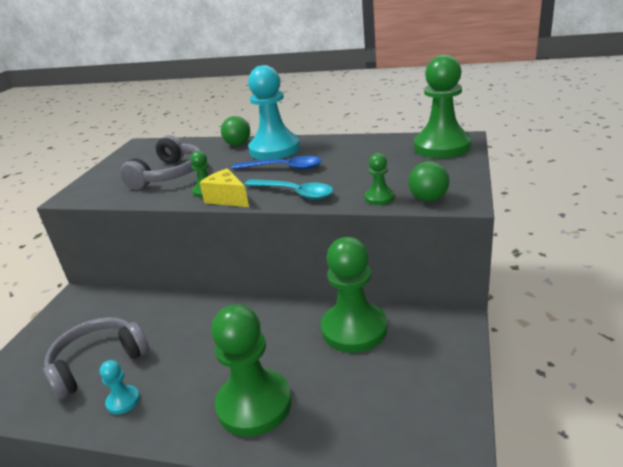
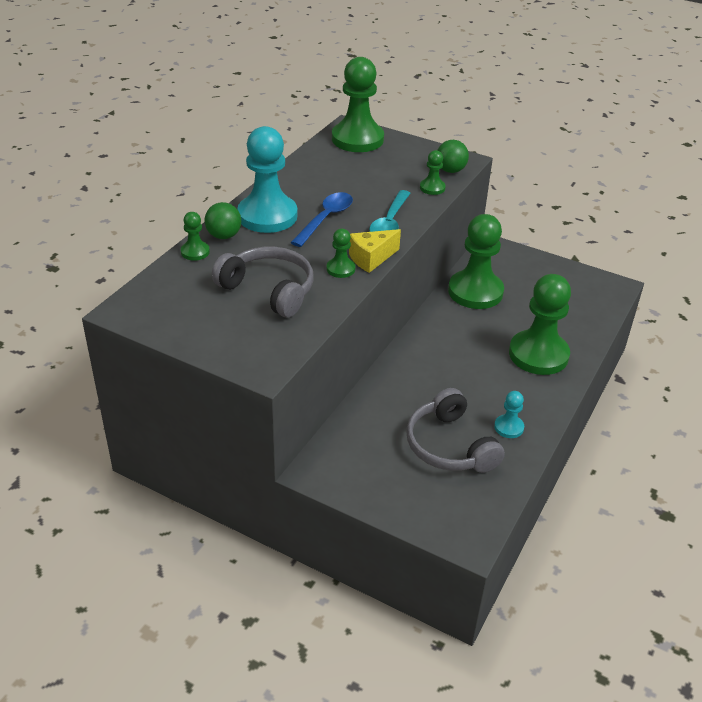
camera: 80 degrees left, 10 degrees up
(213, 143) = (195, 252): none -> green pawn
(294, 193) = (390, 222): turquoise spoon -> turquoise spoon turned 150 degrees clockwise

